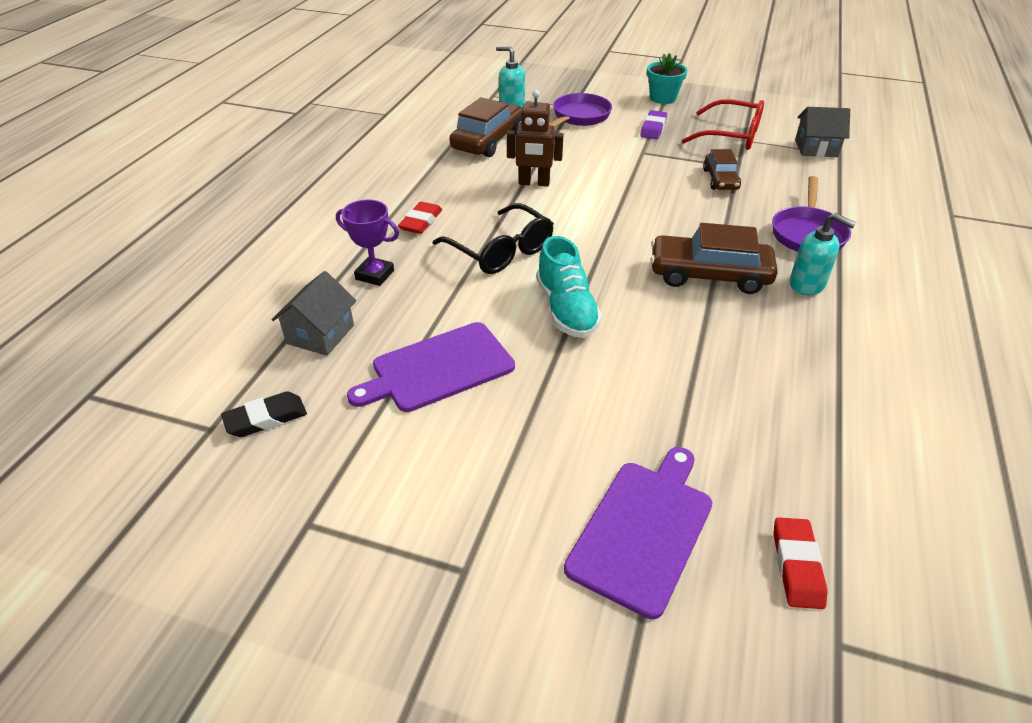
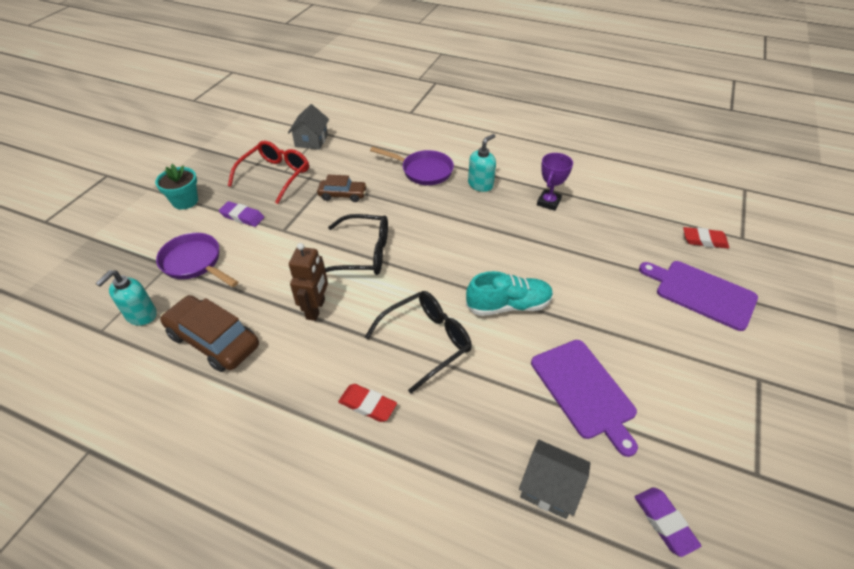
camera: 85 degrees left, 5 degrees up
(266, 418) = (664, 522): black eraser -> purple eraser
(375, 275) = (457, 444): purple trophy -> purple trophy (548, 202)
(622, 201) = (362, 254): none -> black glasses
(709, 275) = (468, 224): brown car -> none

